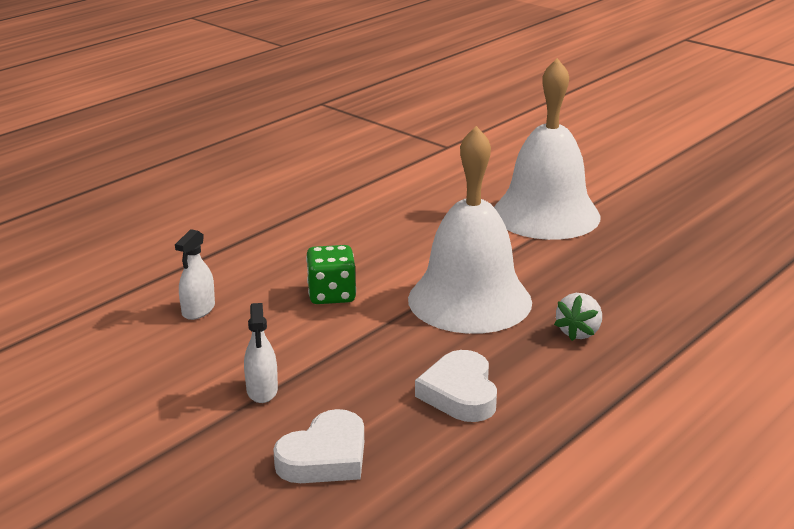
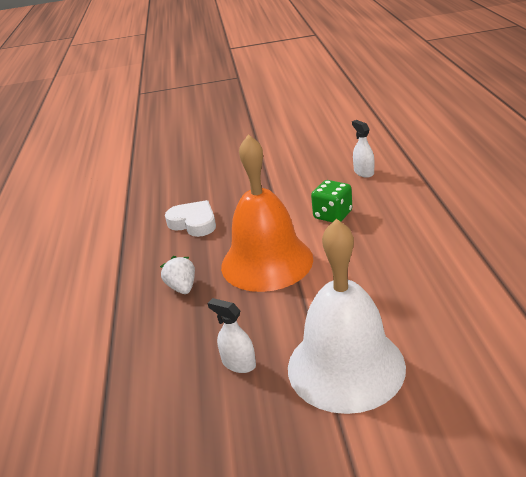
camera: 135 degrees right, 5 degrees up
(262, 390) = (269, 174): white spray bottle -> white spray bottle (238, 363)
(325, 457) = (205, 177): white heart -> none
(469, 300) = (267, 262): white bell -> orange bell

